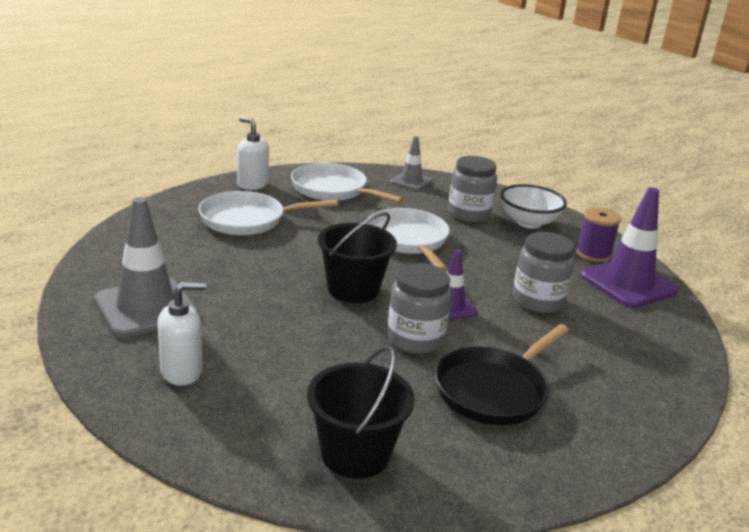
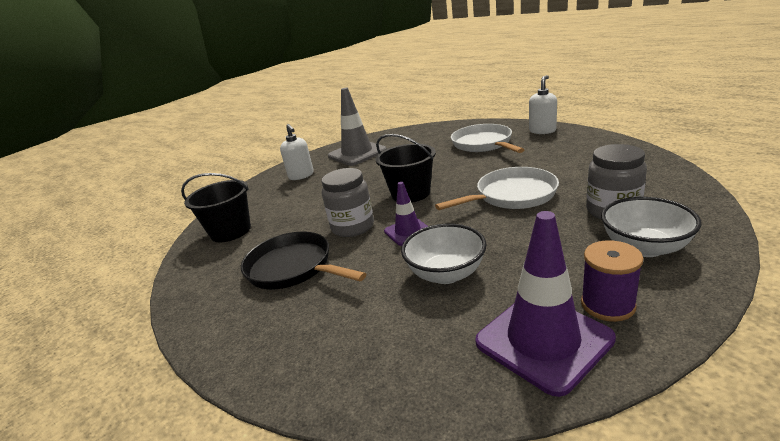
camera: 90 degrees right, 0 degrees up
(333, 190) = (574, 151): white pan -> none
(411, 181) = (651, 172): grey traffic cone -> none
(538, 301) = (446, 274): grey jar -> white bowl

